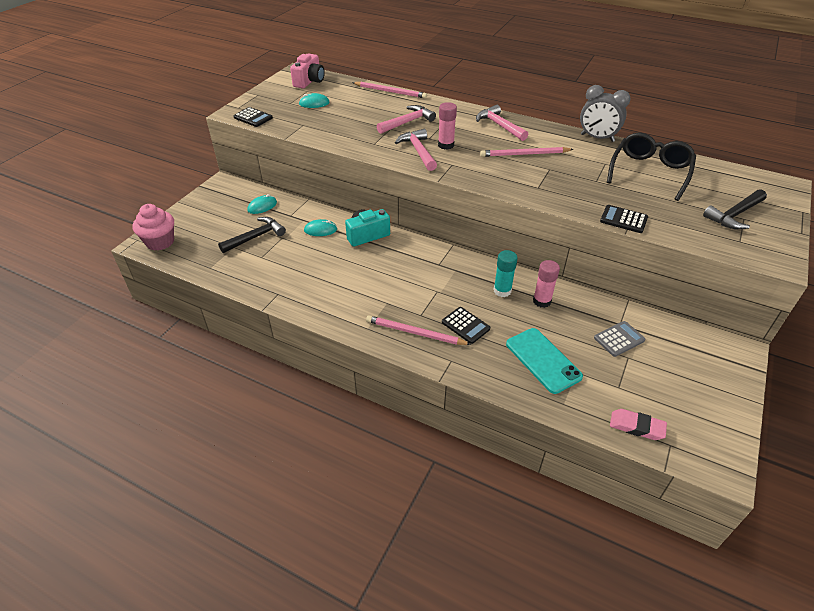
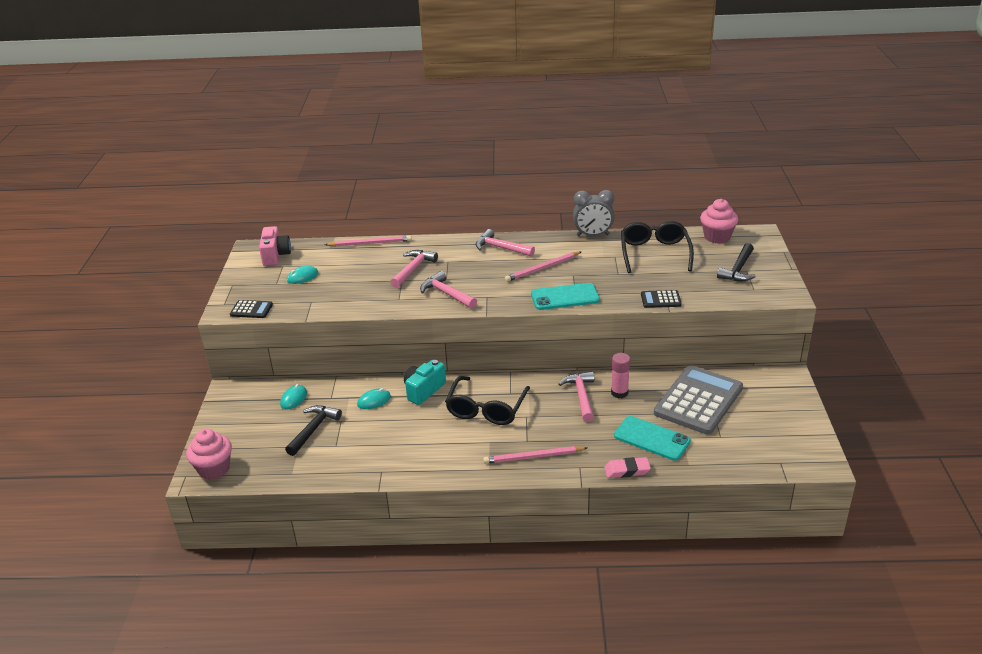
camera: 25 degrees left, 10 degrees down
(407, 271) = (486, 409): none -> black glasses
(446, 145) = (467, 280): pink glue stick -> none
(465, 325) = (571, 435): black calculator -> none
(502, 291) = (581, 396): turquoise glue stick -> pink hammer
(525, 187) = (565, 297): none -> turquoise phone
(619, 339) = (698, 400): grey calculator -> grey calculator, size x2.26
(636, 427) = (750, 459): pink eraser -> pink eraser (627, 470)
(731, 175) = (717, 237): none -> pink cupcake

